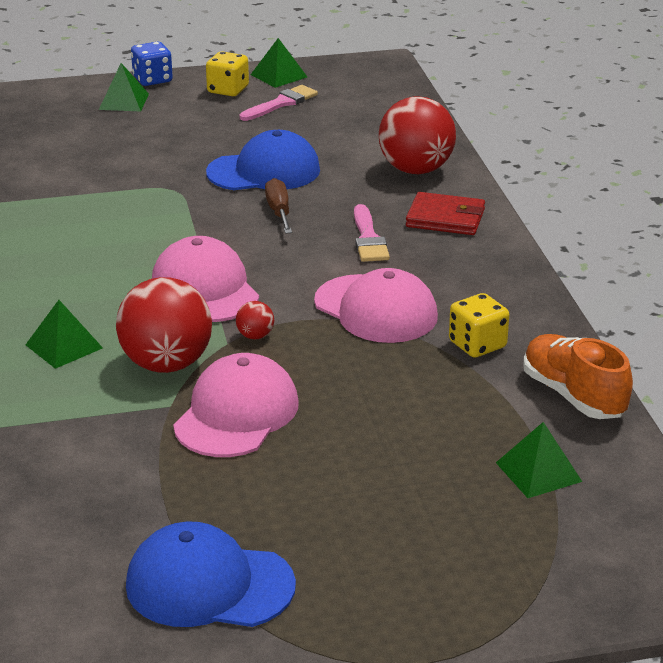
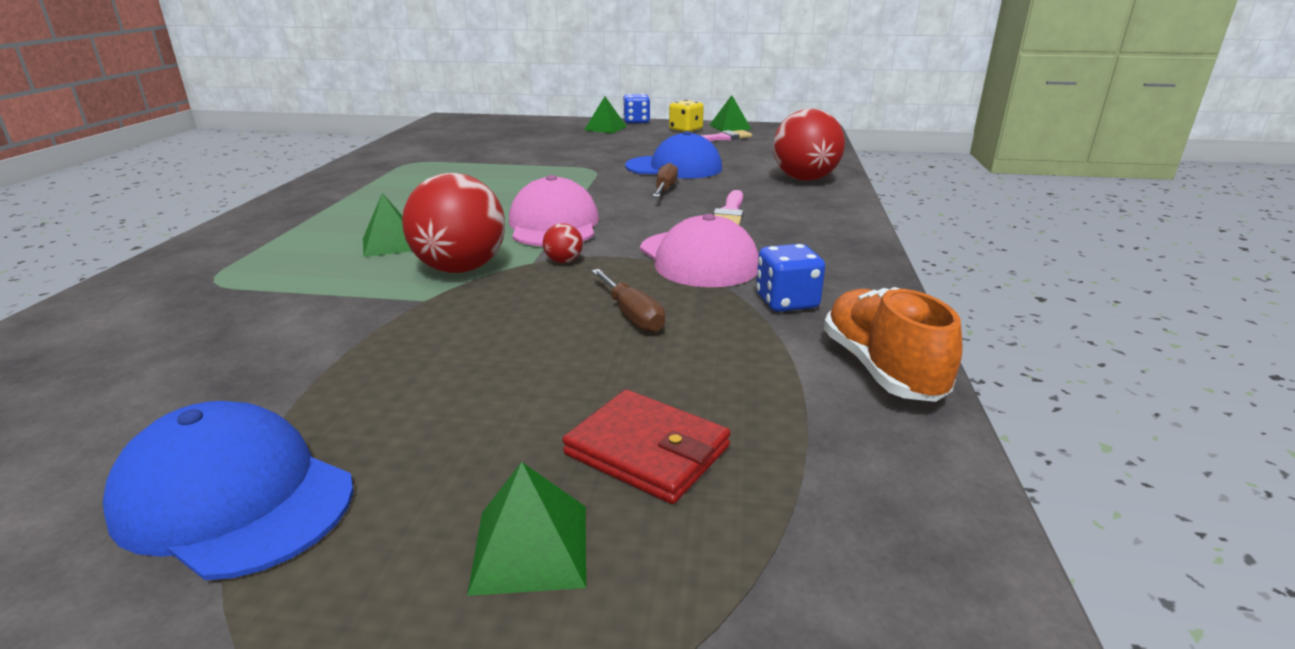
camera: 20 degrees right, 5 degrees down
(236, 414) = (479, 318): pink cap -> none
(361, 385) = (632, 316): none -> brown screwdriver
(445, 218) = (812, 209): red wallet -> red wallet (647, 451)
(477, 345) = (786, 302): yellow dice -> blue dice
(538, 472) = (789, 450): green pyramid -> green pyramid (530, 547)

